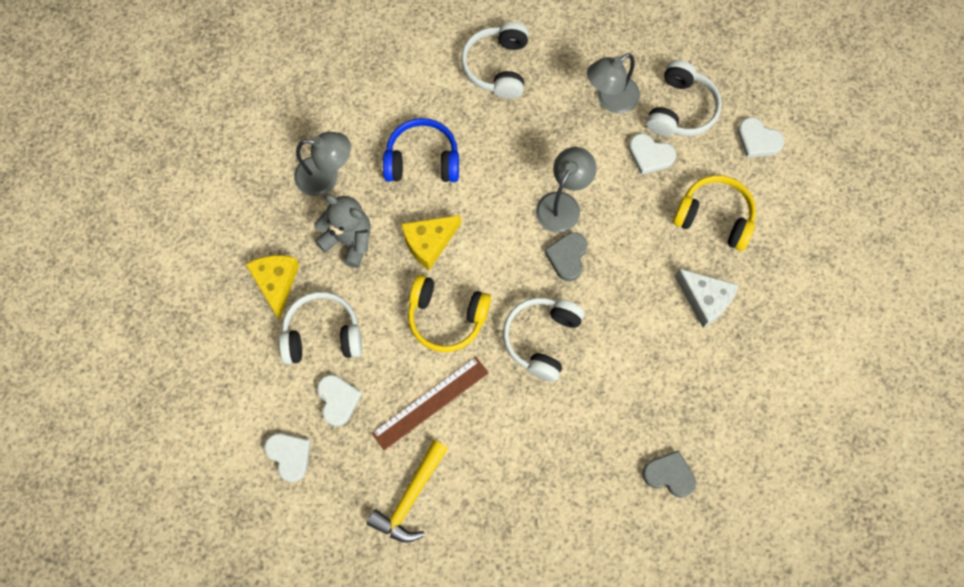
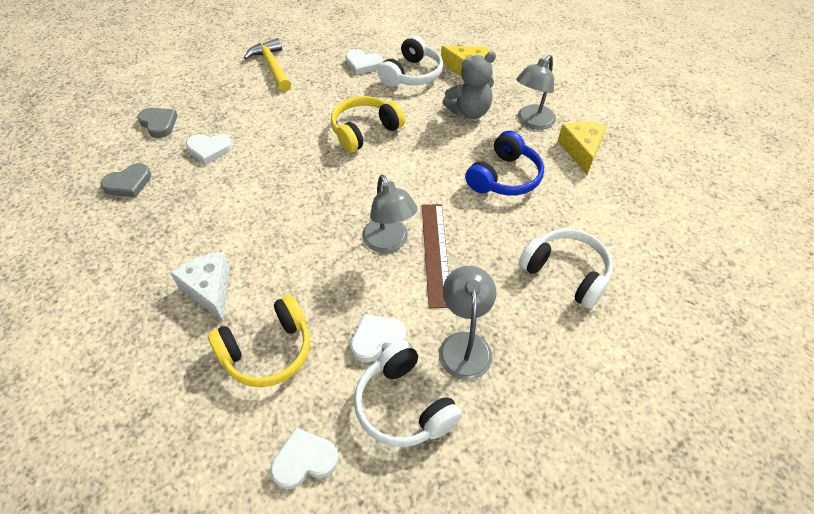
camera: 125 degrees right, 20 degrees down
(289, 456) = (351, 36): white heart -> white heart (209, 149)
(429, 243) = (429, 149): yellow cheese -> yellow cheese (581, 151)
(430, 403) = (316, 98): brown ruler -> brown ruler (435, 253)
(542, 339) = (296, 170): white headphones -> none
(567, 257) = (341, 219): grey heart -> grey heart (159, 124)
(705, 299) = (210, 289): white cheese -> white cheese turned 75 degrees clockwise

